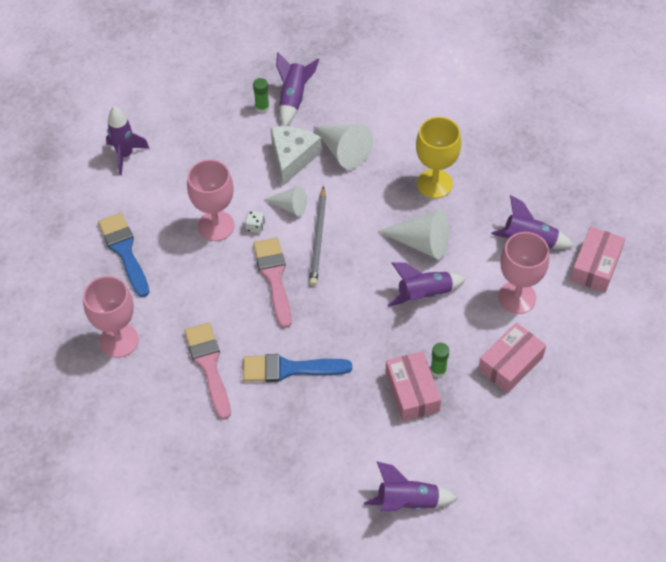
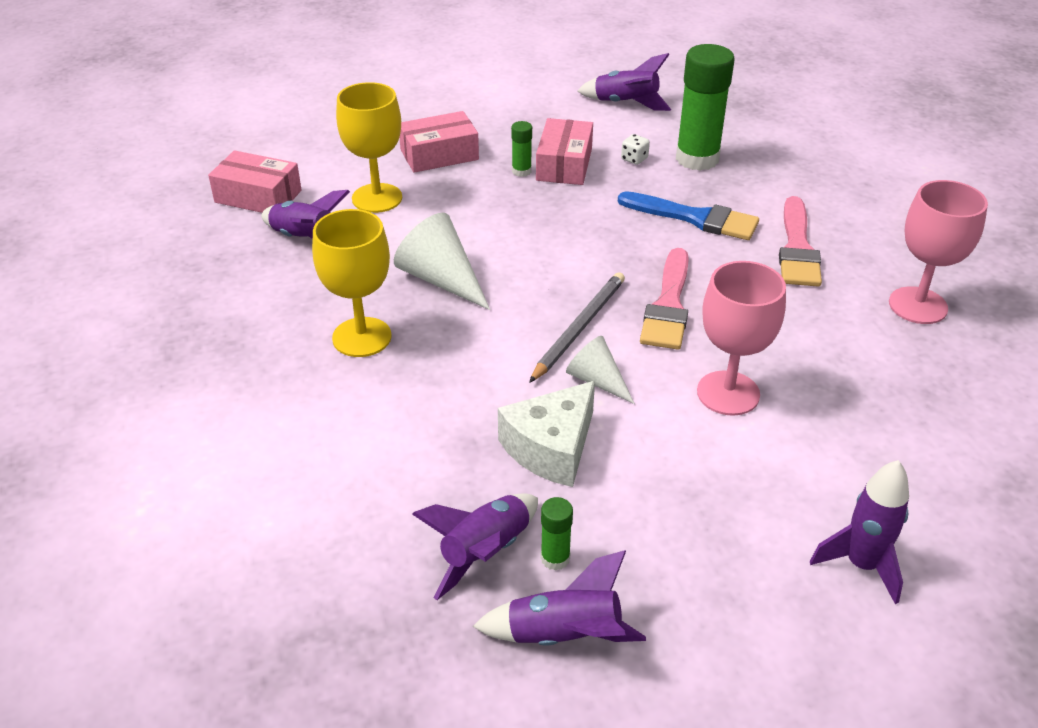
camera: 155 degrees left, 15 degrees down
(124, 251) = (891, 407): blue brush -> none
(255, 226) = (666, 372): white dice -> white dice (634, 159)
(315, 444) = (697, 159): none -> green glue stick
(343, 151) = (460, 429): white cone -> none
(424, 294) = (482, 232): purple rocket -> purple rocket (564, 636)
(517, 297) = (377, 198): pink goblet -> yellow goblet
(595, 266) = (258, 196): pink box -> pink box turned 60 degrees clockwise

